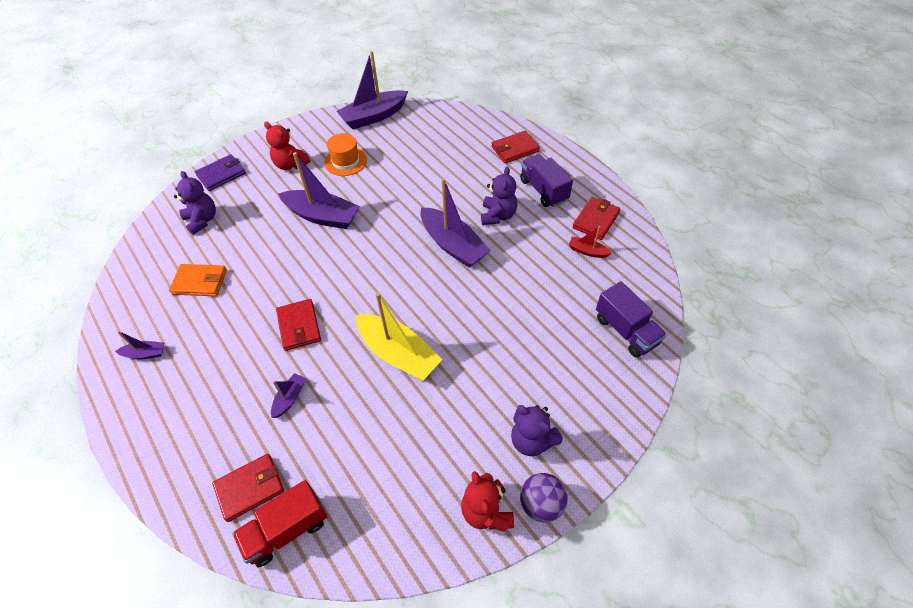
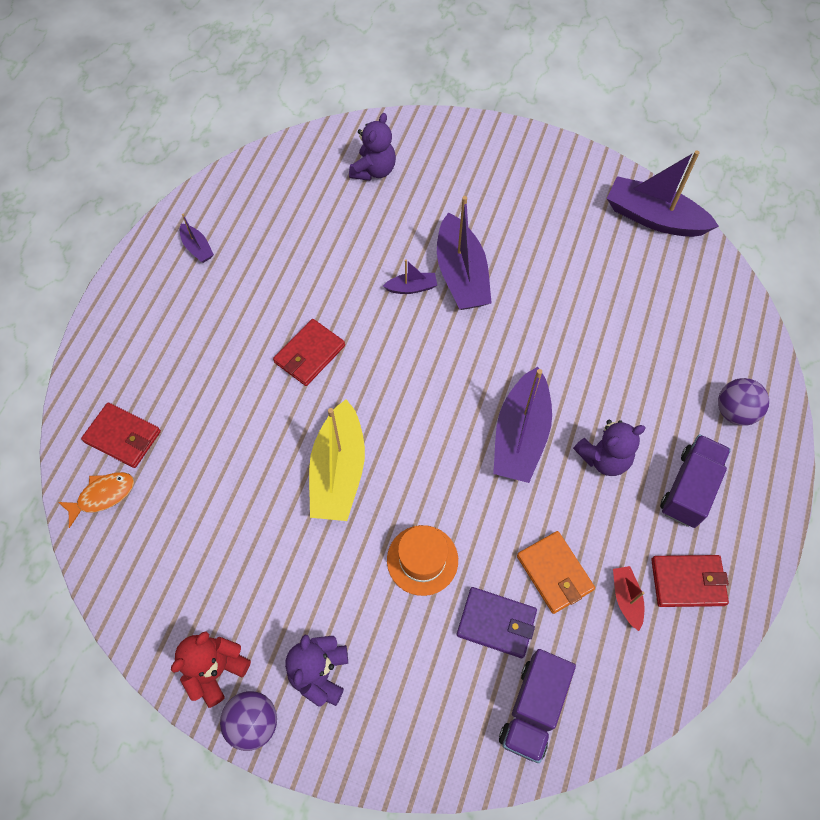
camera: 55 degrees right, 10 degrees up
(200, 282) = (301, 228): orange wallet -> orange wallet (554, 573)
(221, 174) = (444, 139): purple wallet -> purple wallet (496, 623)
(286, 529) = (103, 496): red truck -> orange fish
(289, 398) = (227, 404): purple boat -> purple boat (411, 287)
(290, 164) = (509, 190): red teddy bear -> none
(345, 161) = (558, 240): orange hat -> orange hat (422, 560)
(515, 149) = (734, 411): red wallet -> purple ball

